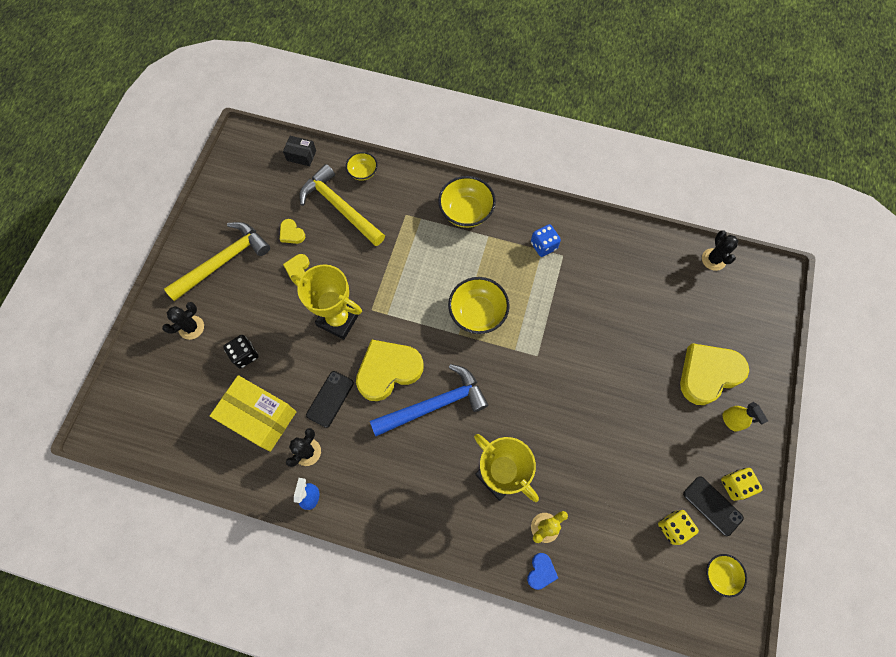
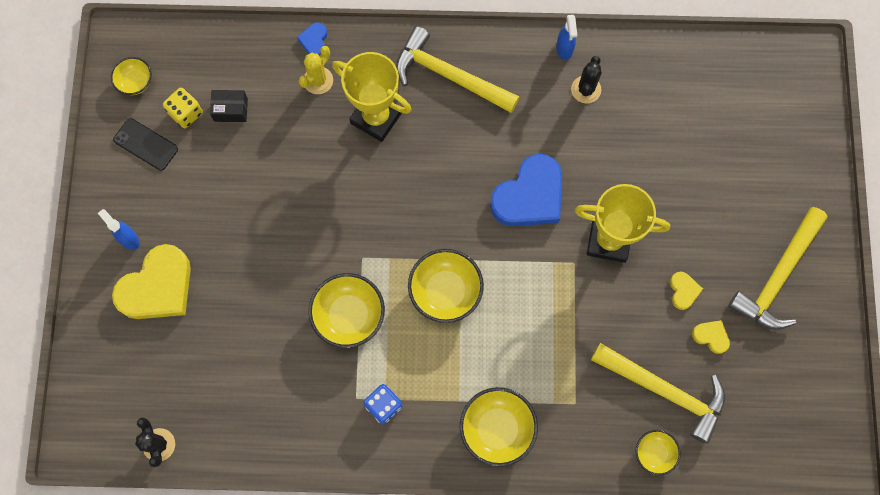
camera: 165 degrees right, 5 degrees up
(191, 327) = (774, 186): black cactus -> none
(245, 355) = (698, 171): black dice -> none
(260, 417) = (651, 110): yellow box -> none
(301, 155) = (748, 457): black box -> black box (231, 110)
(330, 399) = (583, 149): black phone -> none
(388, 370) = (529, 196): yellow heart -> blue heart
(423, 499) = (449, 75): none -> yellow hammer
(435, 404) = (465, 172): blue hammer -> none
(557, 314) = (349, 315): none -> yellow bowl
(731, 421) = (129, 239): yellow spray bottle -> blue spray bottle
(735, 485) = (122, 171): yellow dice -> none

